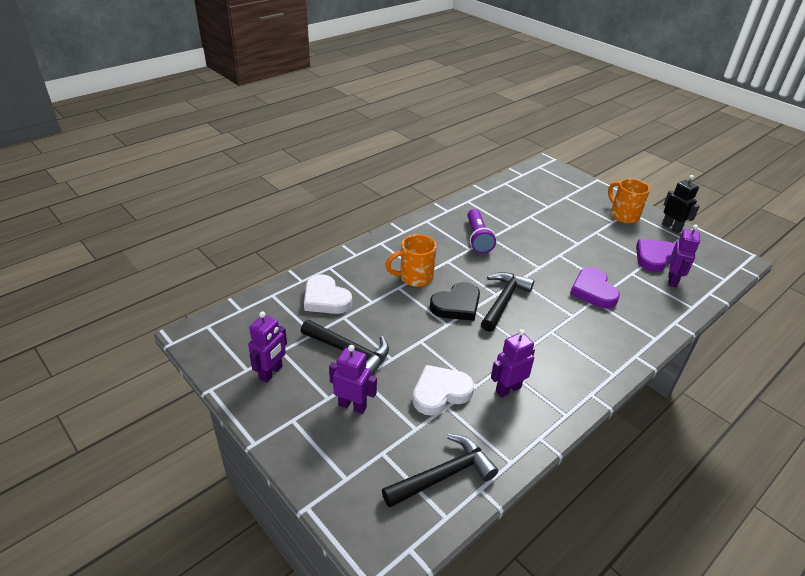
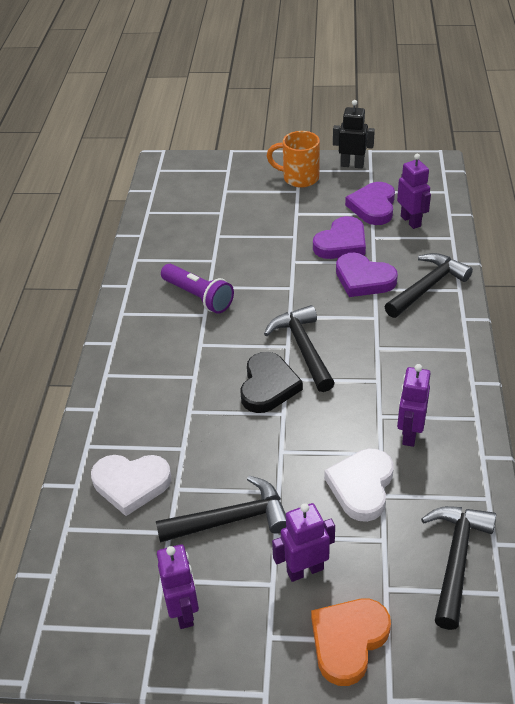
camera: 40 degrees left, 5 degrees up
(326, 458) = (348, 641): none -> orange heart
(414, 277) = (191, 388): orange mug -> none
(605, 264) = (341, 243): none -> purple heart
(633, 322) = (427, 287): none -> black hammer

